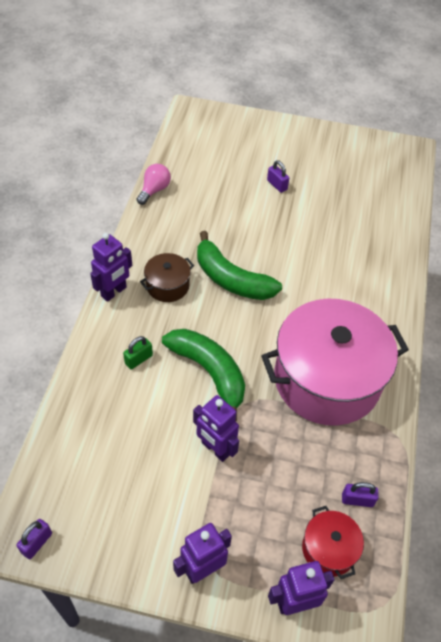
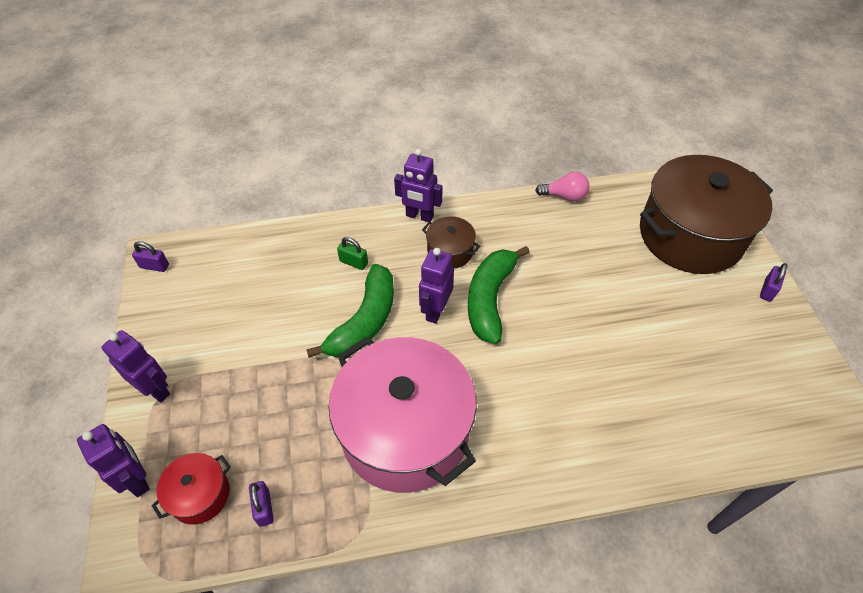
camera: 70 degrees right, 0 degrees up
(215, 449) = (280, 356): purple robot -> purple robot (435, 310)
(236, 142) = (690, 235): none -> brown pot
(277, 185) = (655, 294): purple padlock -> purple padlock (767, 290)

